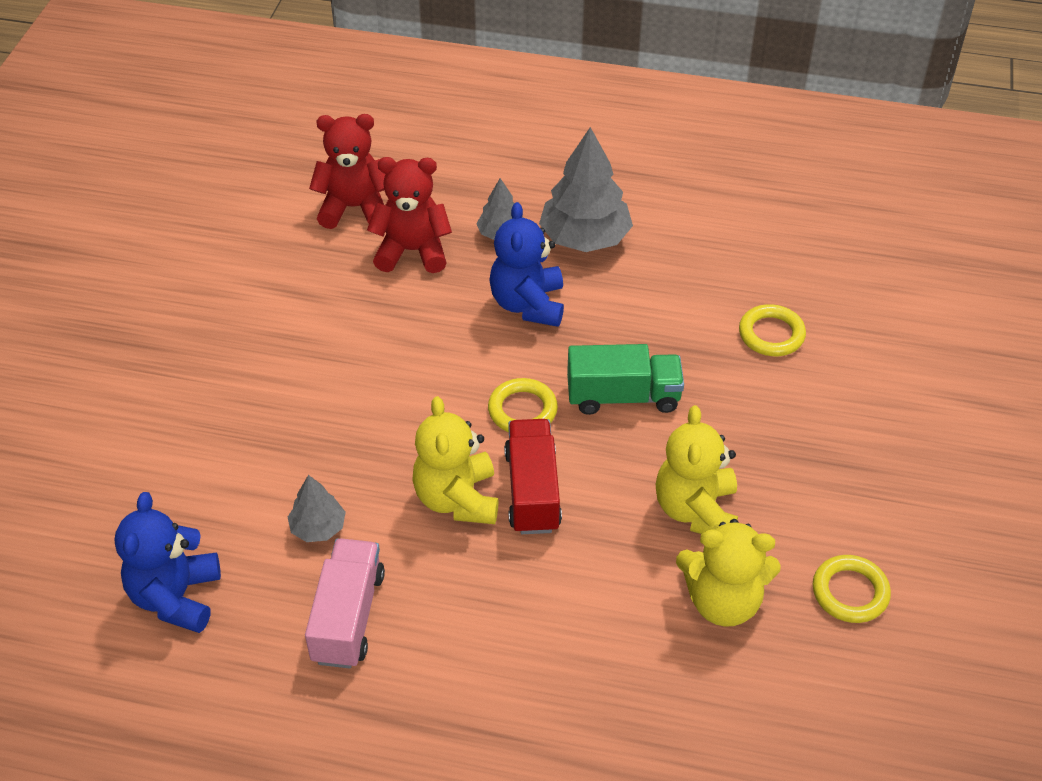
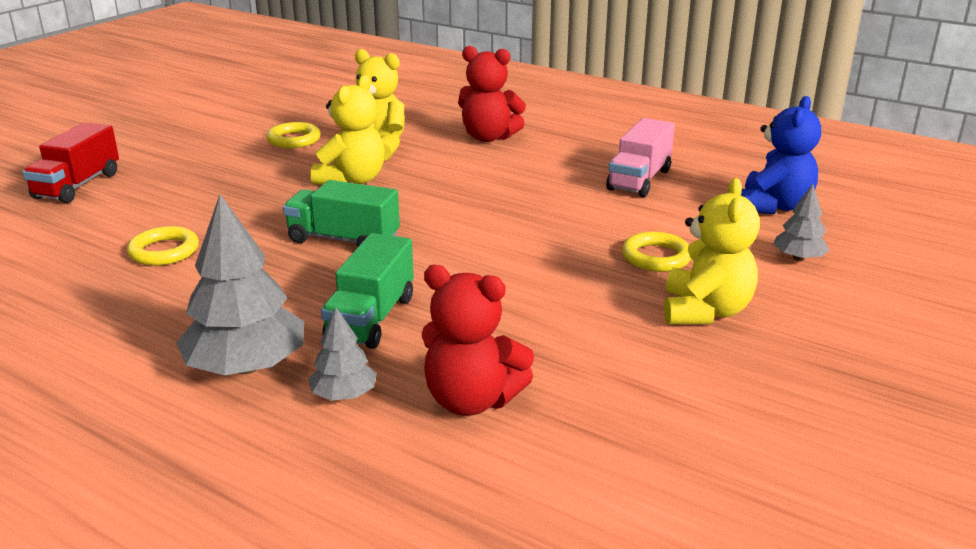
camera: 160 degrees left, 20 degrees down
(318, 527) = (653, 218): grey tree -> grey tree (798, 258)
(354, 208) = (528, 479): red teddy bear -> red teddy bear (488, 137)
(457, 499) = (530, 213): yellow teddy bear -> yellow teddy bear (705, 311)
(522, 410) = (440, 247): yellow ring -> yellow ring (656, 257)
(528, 304) = (371, 318): blue teddy bear -> green truck
(532, 491) = (467, 207): red truck -> red truck (77, 185)

